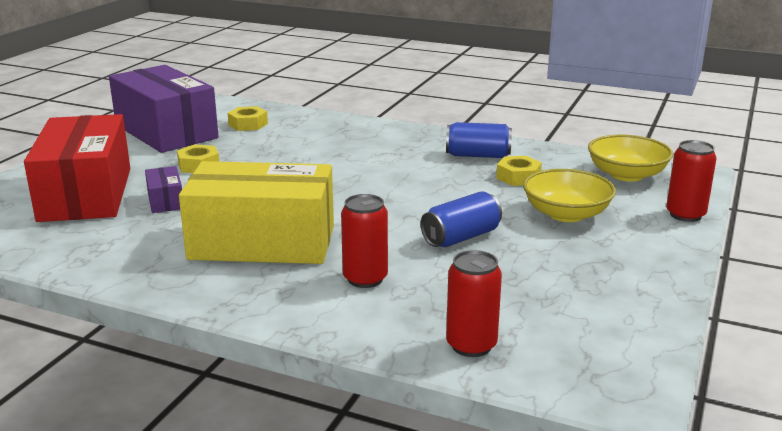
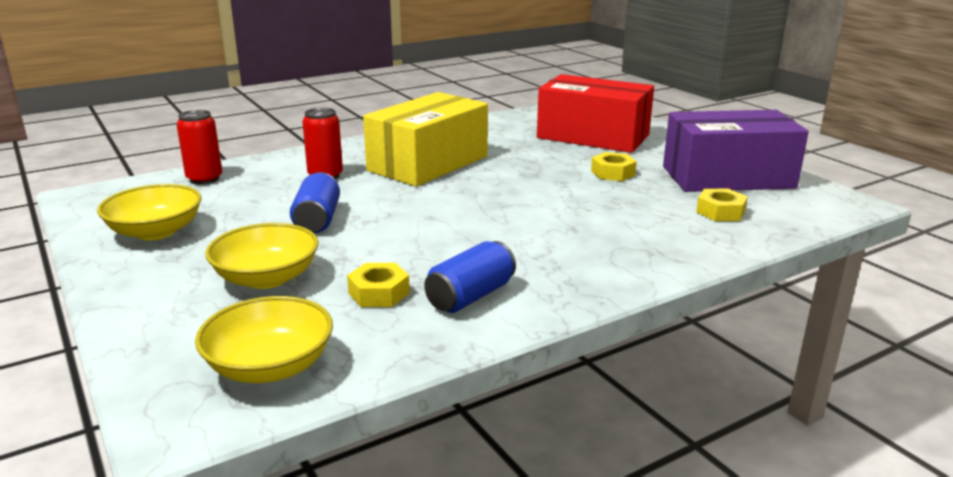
camera: 125 degrees right, 0 degrees up
(165, 201) = (546, 153): purple box -> none
(598, 294) = (155, 232): none -> yellow bowl
(685, 215) = (138, 341): red can -> none

